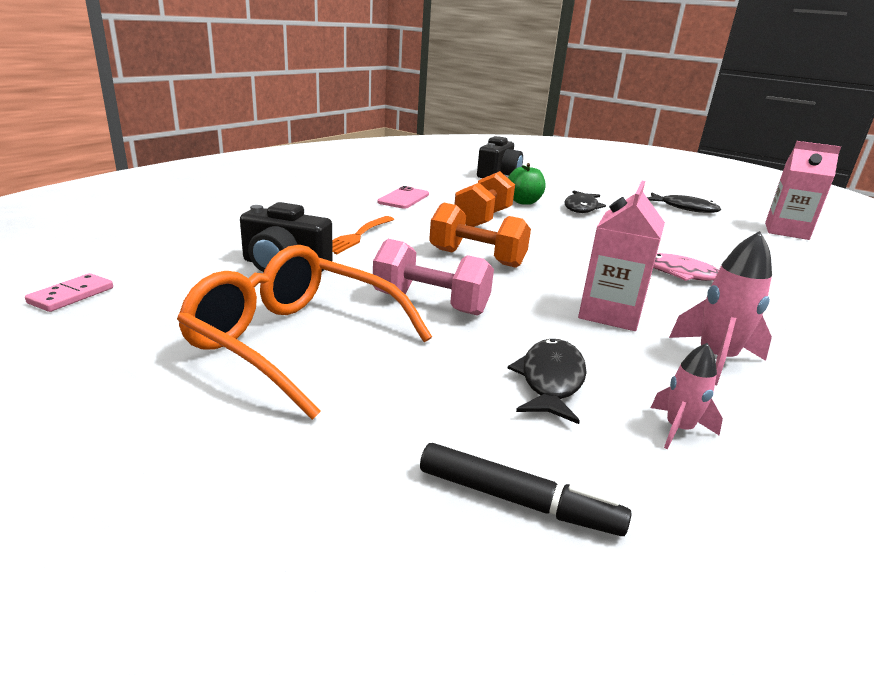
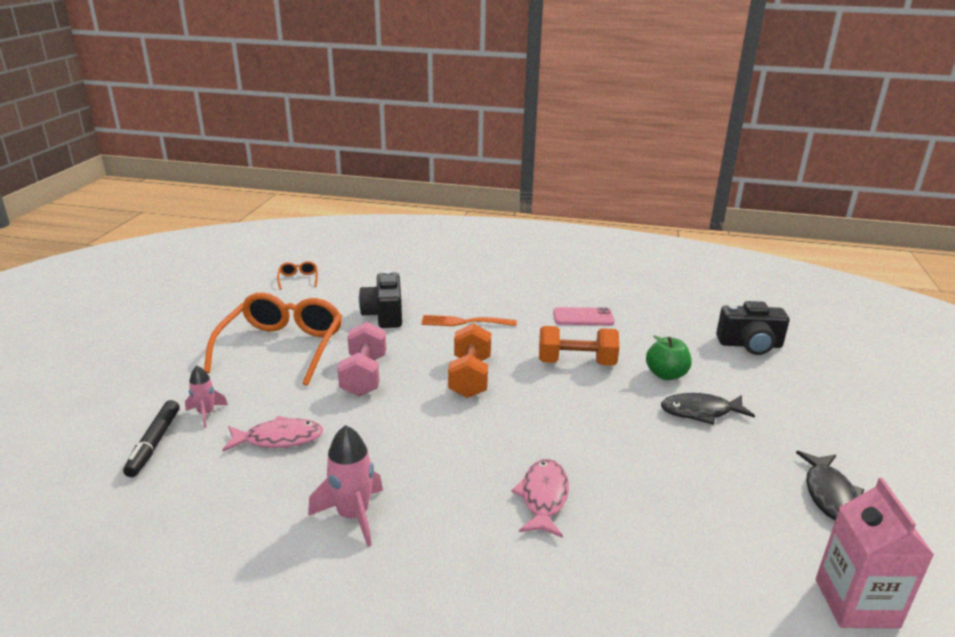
camera: 70 degrees right, 0 degrees up
(71, 295) = (298, 279): pink domino -> orange glasses
(550, 381) = (279, 439): black fish -> pink fish
(610, 314) = (406, 455): pink carton -> none
(678, 429) = (238, 496): pink rocket -> pink rocket (206, 414)

